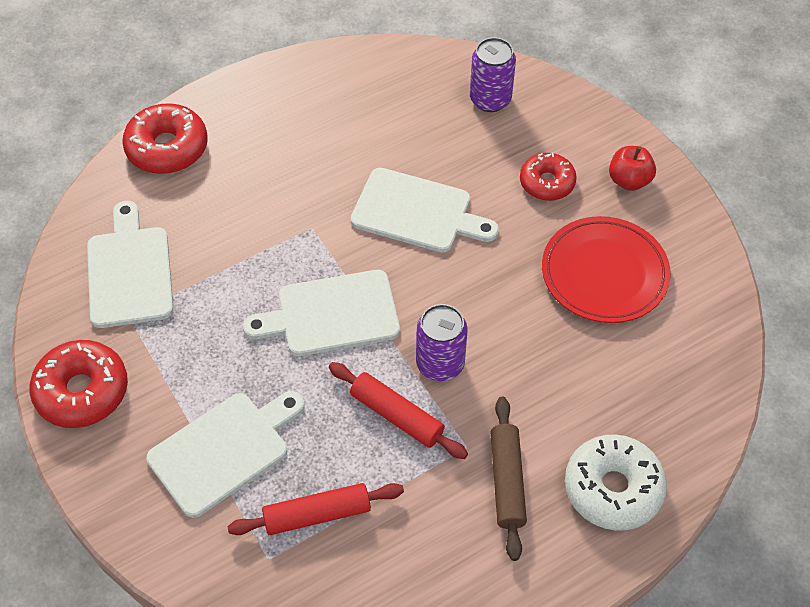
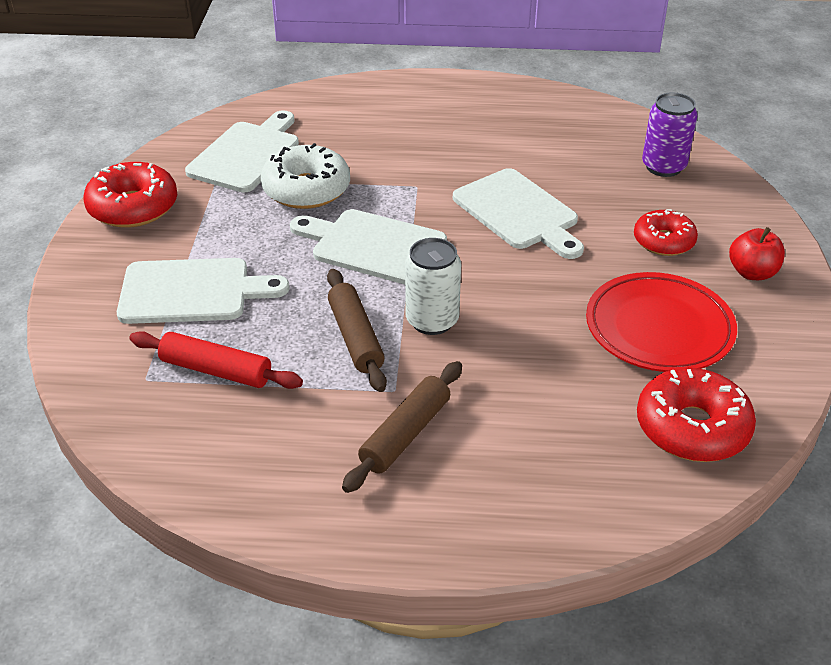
camera: 35 degrees right, 15 degrees down
(167, 148) = (355, 97): red donut -> red donut (692, 428)
(396, 415) = (356, 337): red rolling pin -> brown rolling pin
(440, 364) = (432, 320): purple can -> white can
(613, 489) = (505, 495): white donut -> white donut (306, 189)

